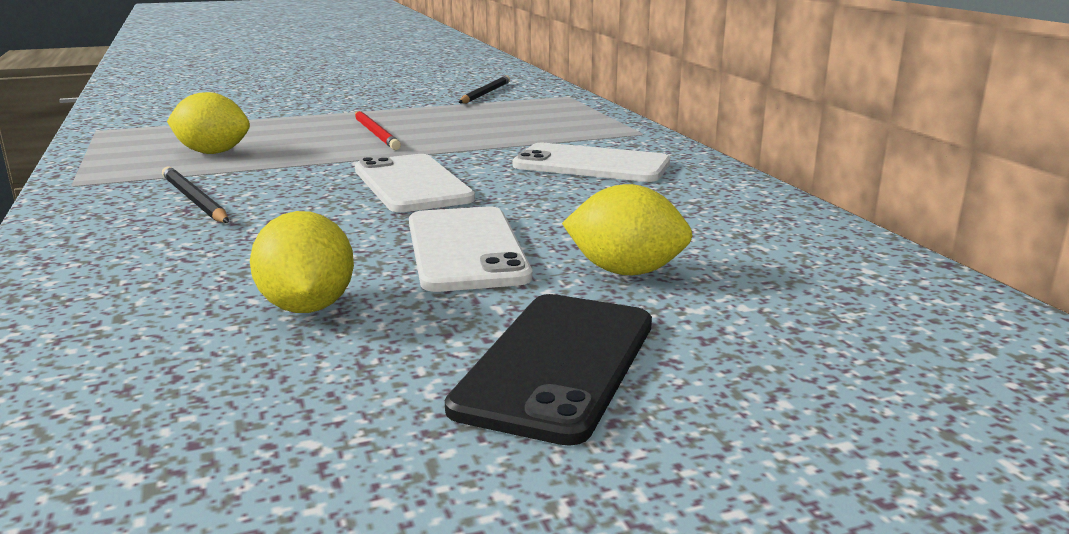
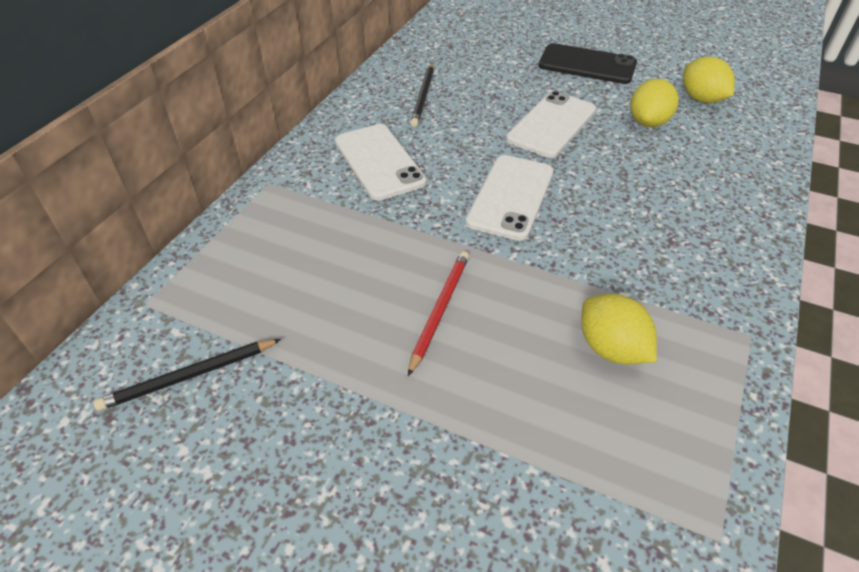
camera: 135 degrees left, 25 degrees up
(194, 200) = (661, 251): black pencil -> black pencil (423, 96)
(557, 364) = (587, 65): black phone -> black phone turned 45 degrees clockwise
(625, 272) = (508, 84): yellow lemon -> yellow lemon (701, 99)

